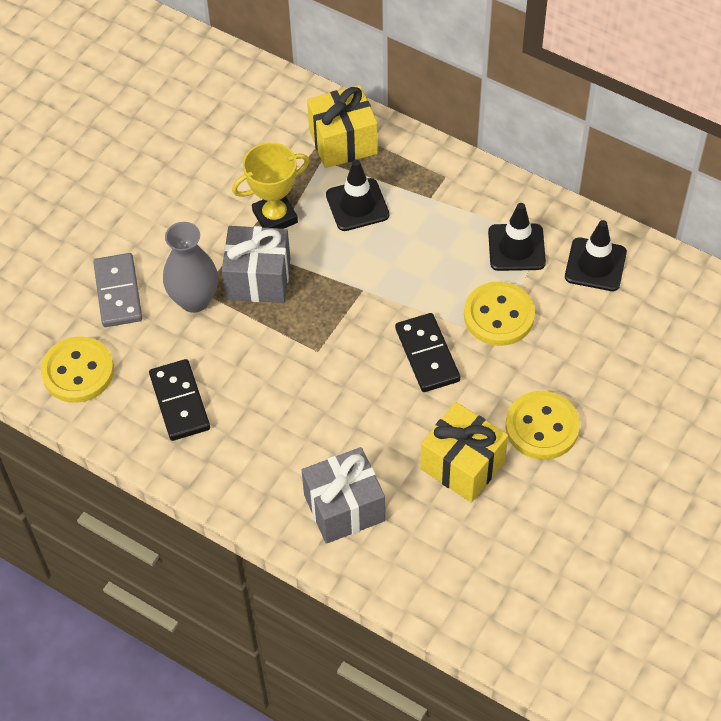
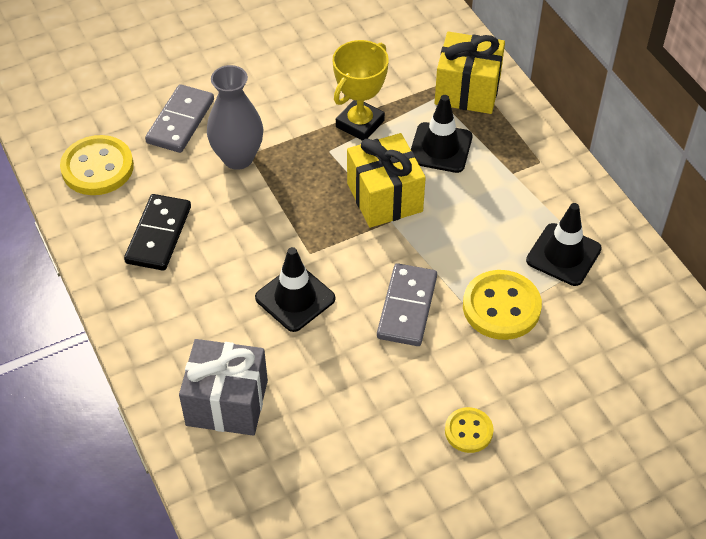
camera: 30 degrees right, 5 degrees down
(258, 279) = (305, 167): grey gift -> none
(275, 217) = (360, 123): yellow trophy -> yellow trophy turned 60 degrees counterclockwise
(427, 354) = (407, 307): black domino -> grey domino
(462, 465) = (365, 424): yellow gift -> yellow gift (384, 197)
(542, 427) = (468, 431): yellow button -> yellow button, size x0.58
(595, 265) = (632, 308): black traffic cone -> black traffic cone (295, 298)

